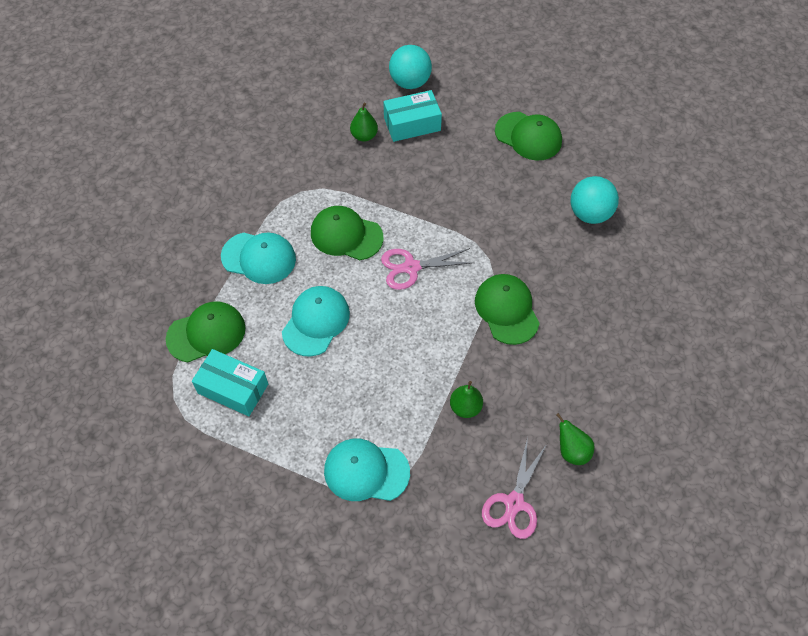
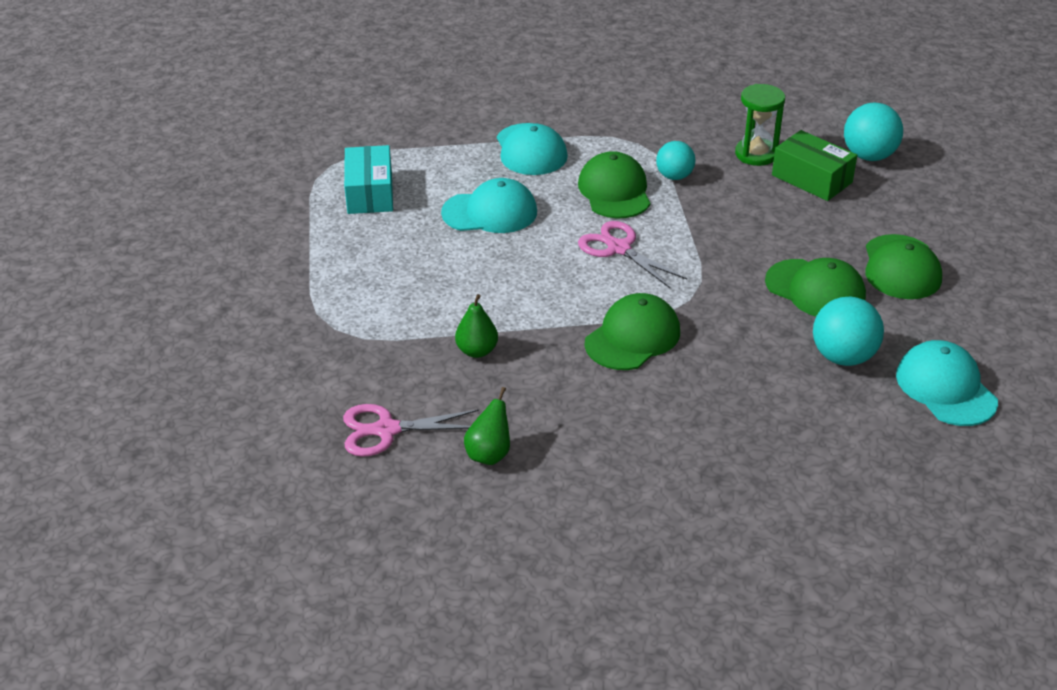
camera: 60 degrees right, 20 degrees down
(206, 333) = (416, 154): green cap -> green cap (815, 289)
(355, 193) = (674, 176): none -> turquoise ball
(364, 136) = (756, 154): green pear -> green hourglass
(366, 471) = (344, 309): turquoise cap -> turquoise cap (945, 388)
(412, 124) = (811, 179): turquoise box -> green box

